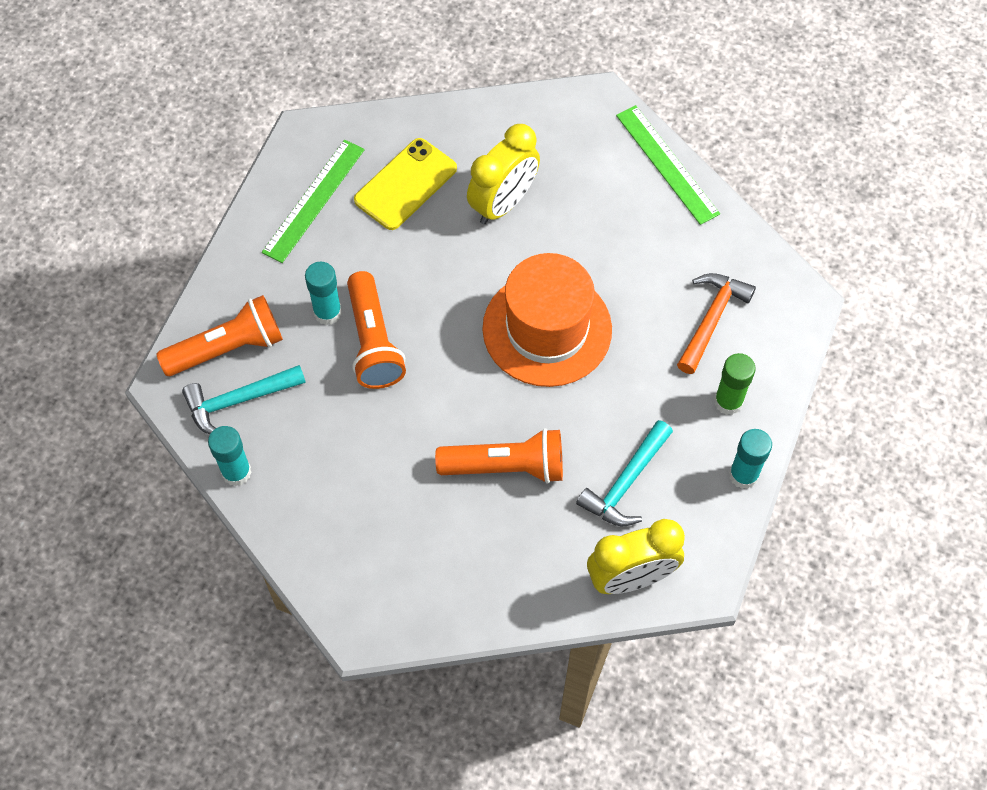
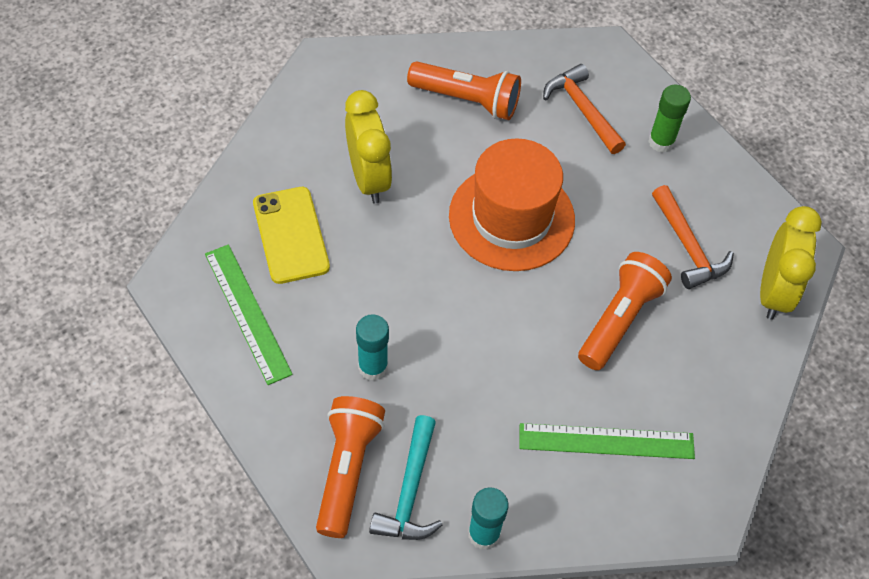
camera: 60 degrees left, 5 degrees down
(373, 342) = (430, 348): orange flashlight -> orange flashlight (467, 100)
(626, 482) = (688, 246): turquoise hammer -> orange hammer
(667, 164) = (422, 54): green ruler -> green ruler (606, 441)
(743, 475) = (729, 169): turquoise glue stick -> none

